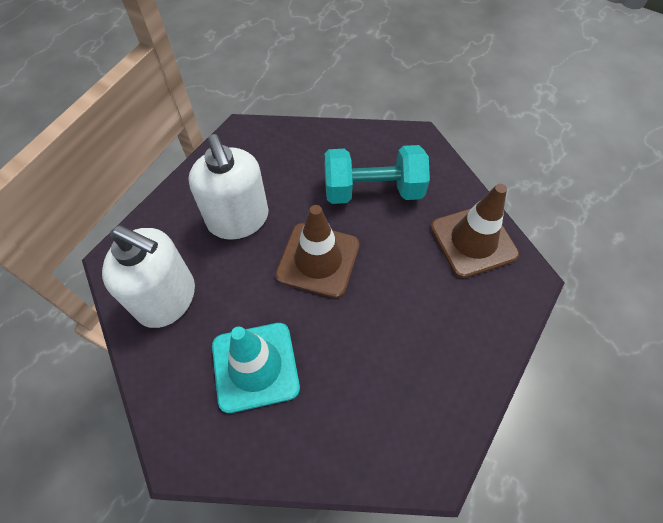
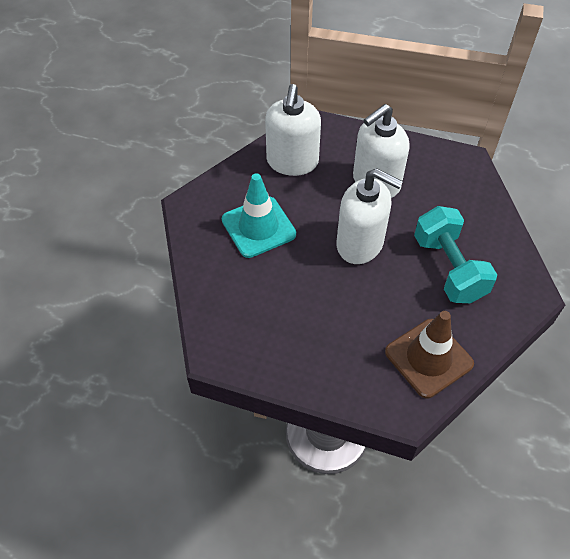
camera: 75 degrees right, 5 degrees down
(318, 260) = (360, 244): brown traffic cone -> white soap dispenser

